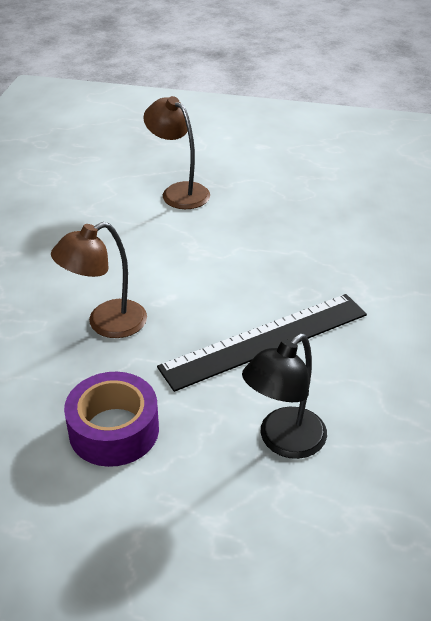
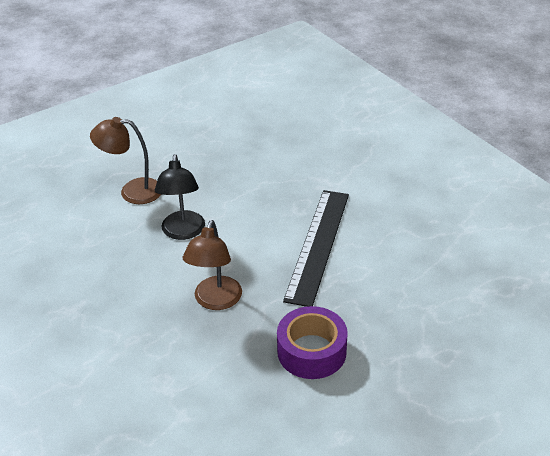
camera: 45 degrees left, 0 degrees up
(283, 441) = (401, 289): black lamp -> black lamp (183, 232)

